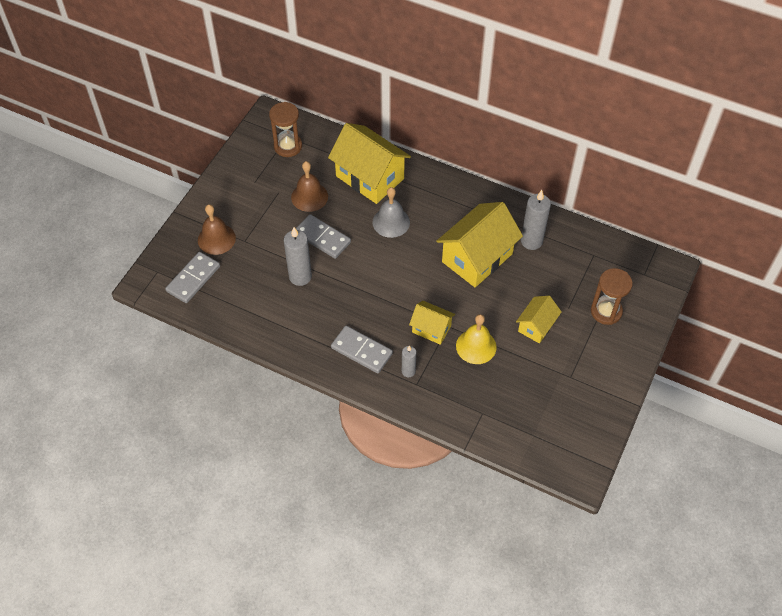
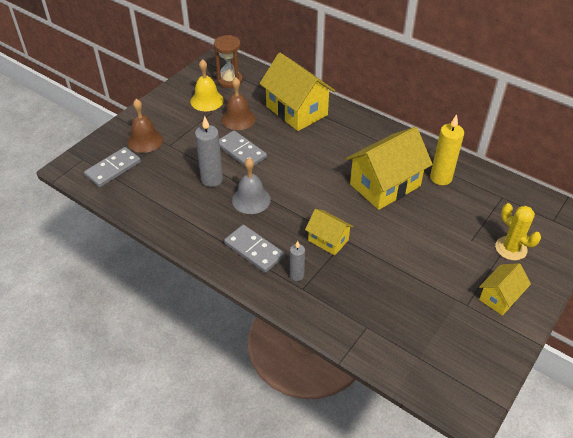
camera: 10 degrees right, 10 degrees down
(391, 222) = (308, 146): grey bell -> grey bell (251, 199)
(476, 346) = (370, 262): yellow bell -> yellow bell (207, 100)
(531, 241) = (441, 178): grey candle -> yellow candle
(536, 326) = (436, 252): yellow house -> yellow house (500, 297)
(606, 311) = (511, 248): brown hourglass -> yellow cactus

